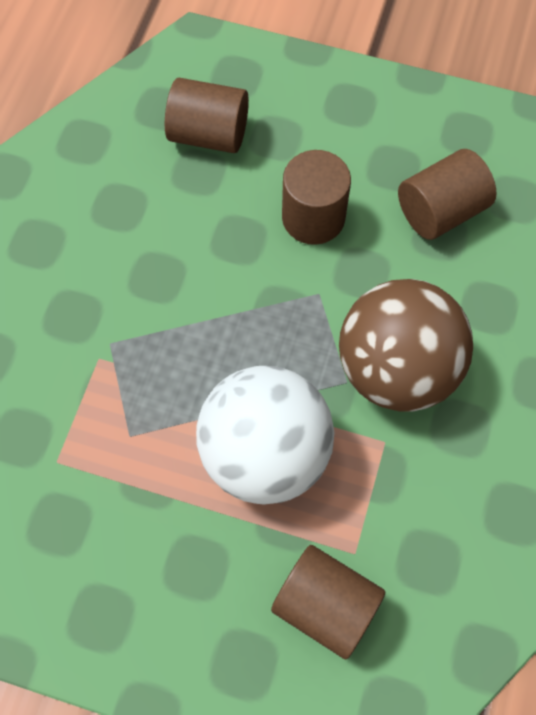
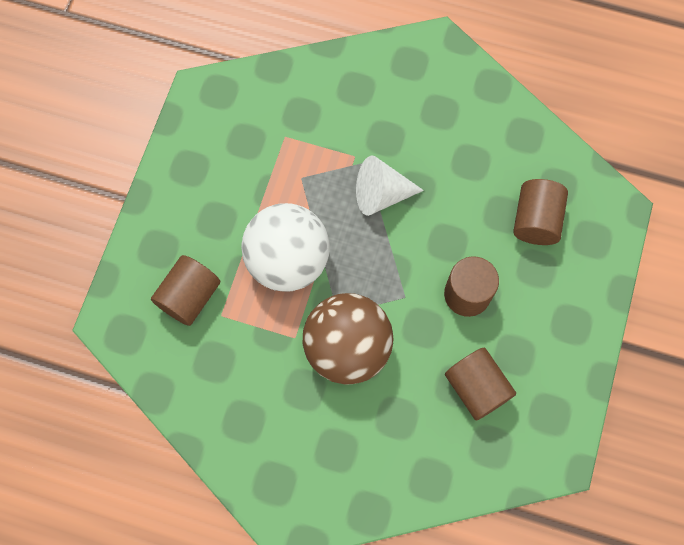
camera: 90 degrees right, 5 degrees up
(162, 322) = (381, 194): none -> white cone

